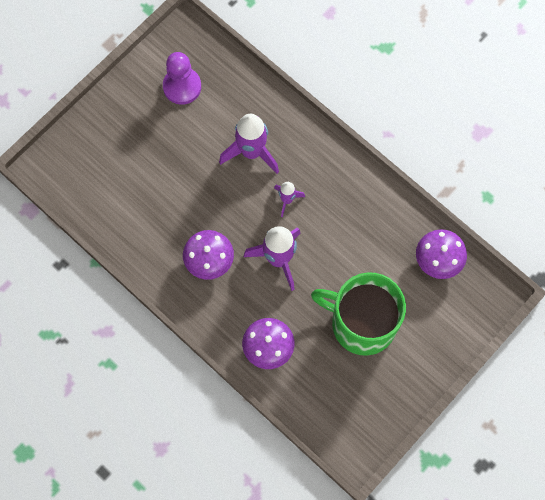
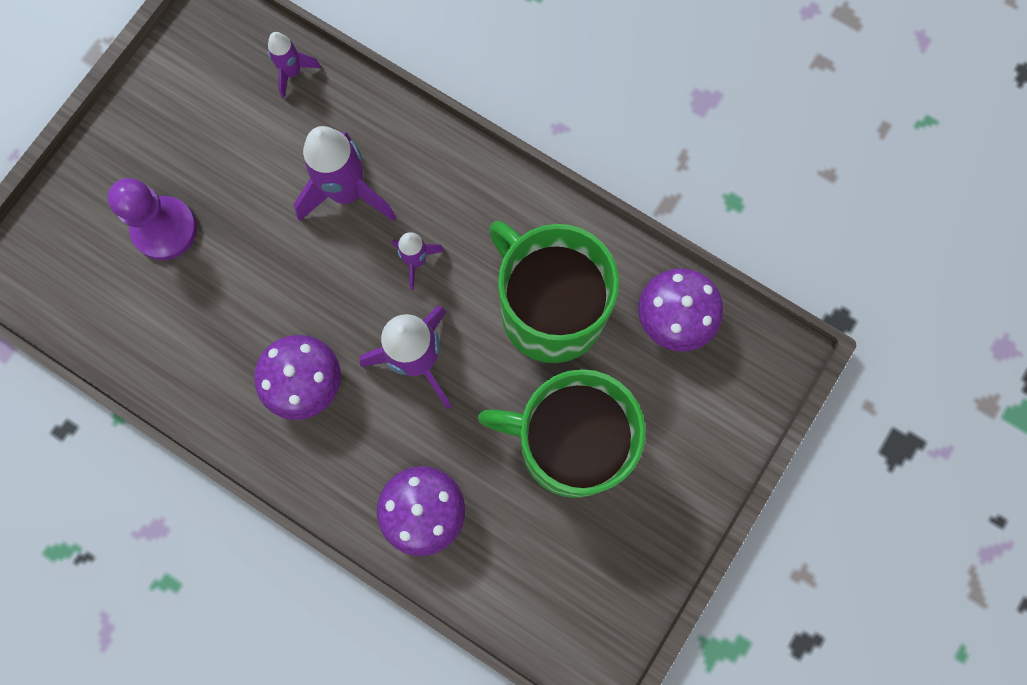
camera: 10 degrees left, 5 degrees up
(182, 86) = (219, 105): purple pawn -> purple pawn (165, 229)
(229, 74) = (292, 72): none -> purple rocket
(363, 242) = (550, 310): none -> green mug

